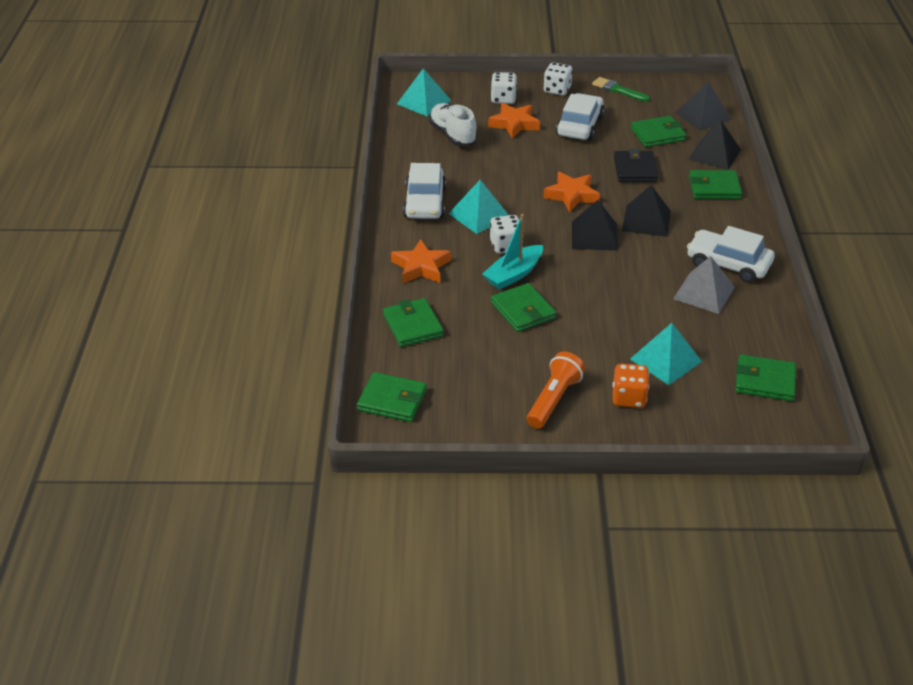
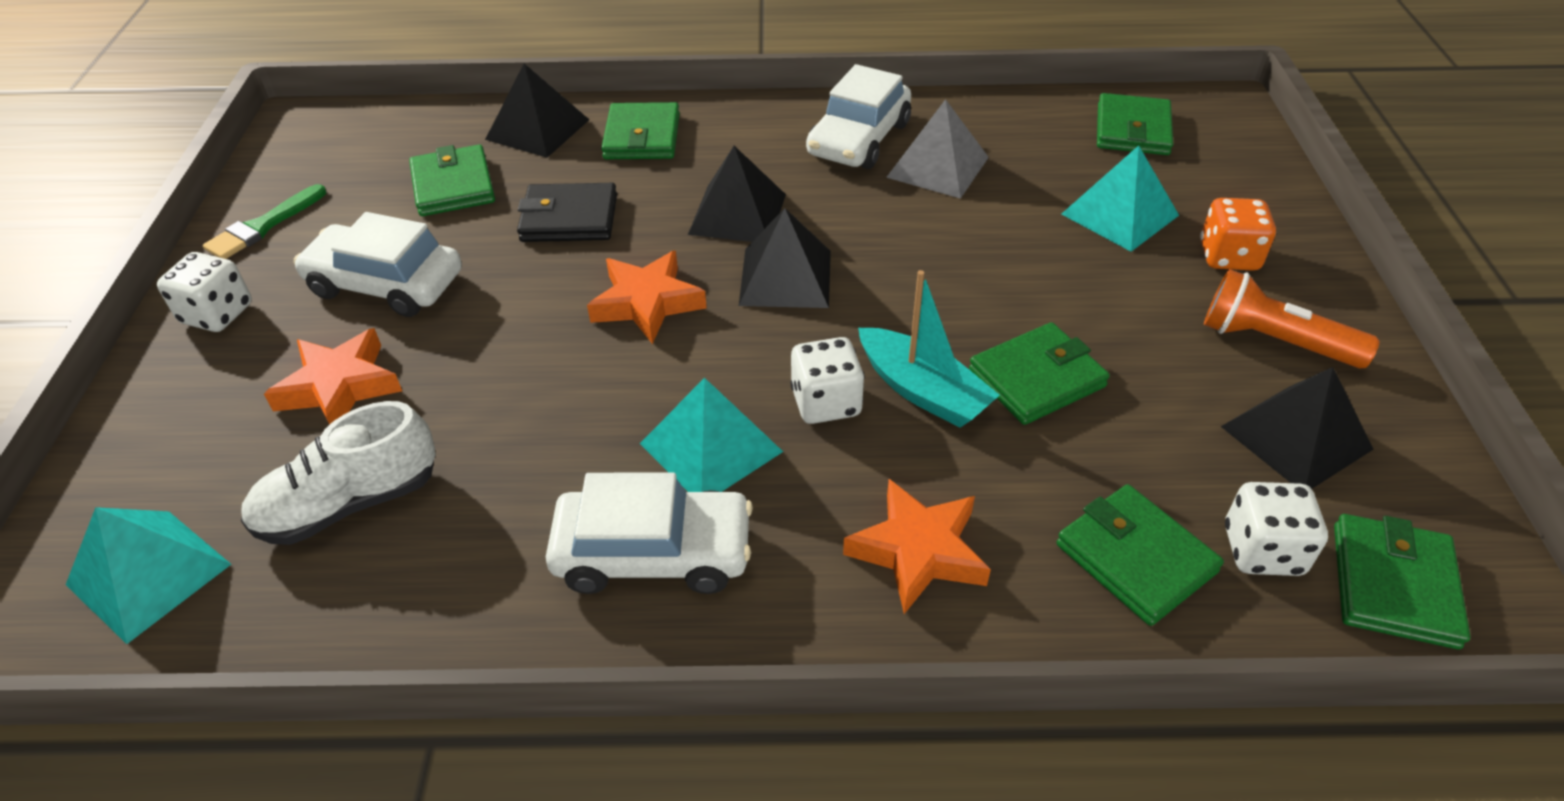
camera: 90 degrees left, 5 degrees up
(413, 325) = (1135, 558): green wallet -> green wallet turned 75 degrees clockwise
(503, 99) = (214, 406): white dice -> white dice (1262, 550)
(702, 116) = (406, 132): black pyramid -> black pyramid (1296, 438)

